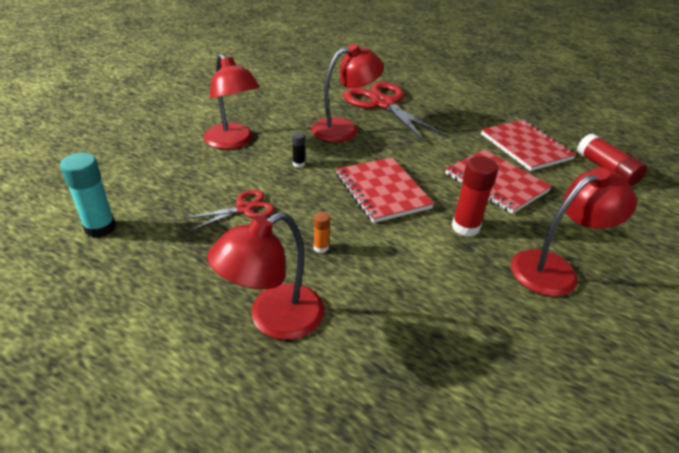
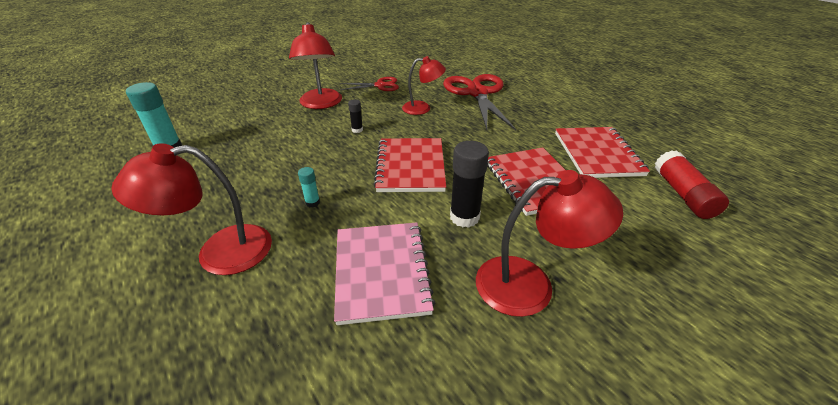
camera: 25 degrees right, 0 degrees up
(244, 208) = (281, 156): red scissors -> red scissors (380, 85)
(321, 248) = (312, 202): orange glue stick -> turquoise glue stick
(344, 129) = (422, 108): red lamp -> red lamp, size x0.65
(437, 292) = (381, 272): none -> pink notebook
(465, 227) = (464, 217): red glue stick -> black glue stick

